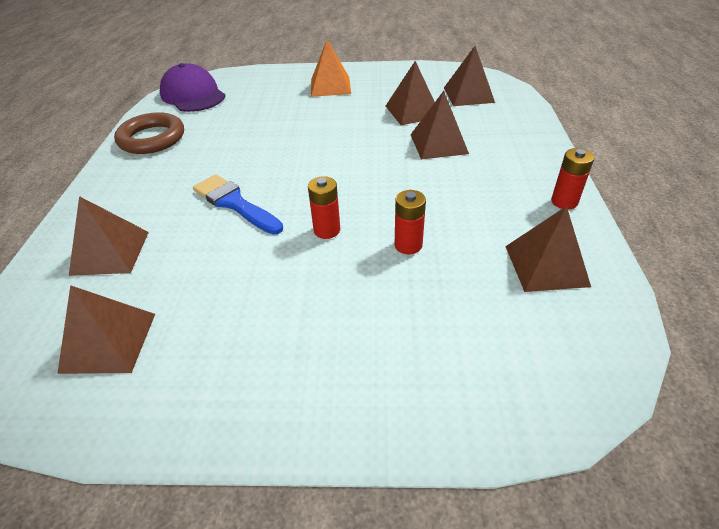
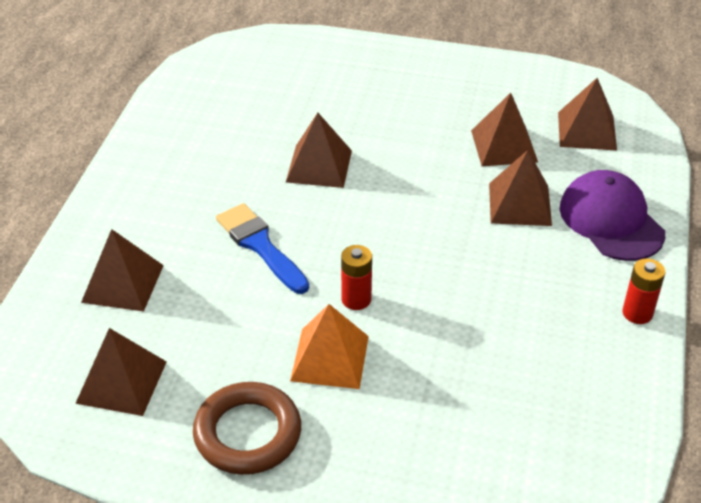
camera: 10 degrees right, 0 degrees up
(152, 138) = (172, 133): brown ring -> brown ring (247, 433)
(193, 95) = (227, 68): purple cap -> purple cap (611, 220)
(330, 86) = (408, 84): orange pyramid -> orange pyramid (330, 358)
(408, 245) = (440, 334): red battery -> none
(546, 265) = (580, 386): brown pyramid -> brown pyramid (319, 166)

